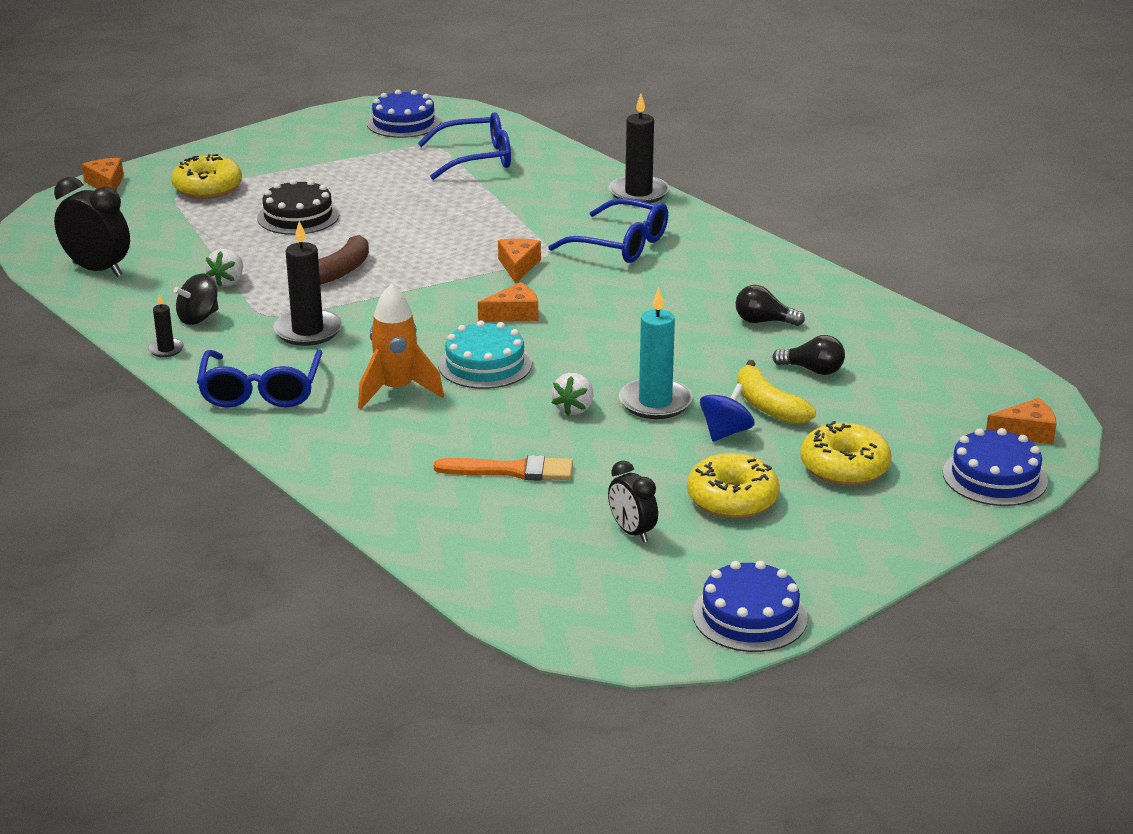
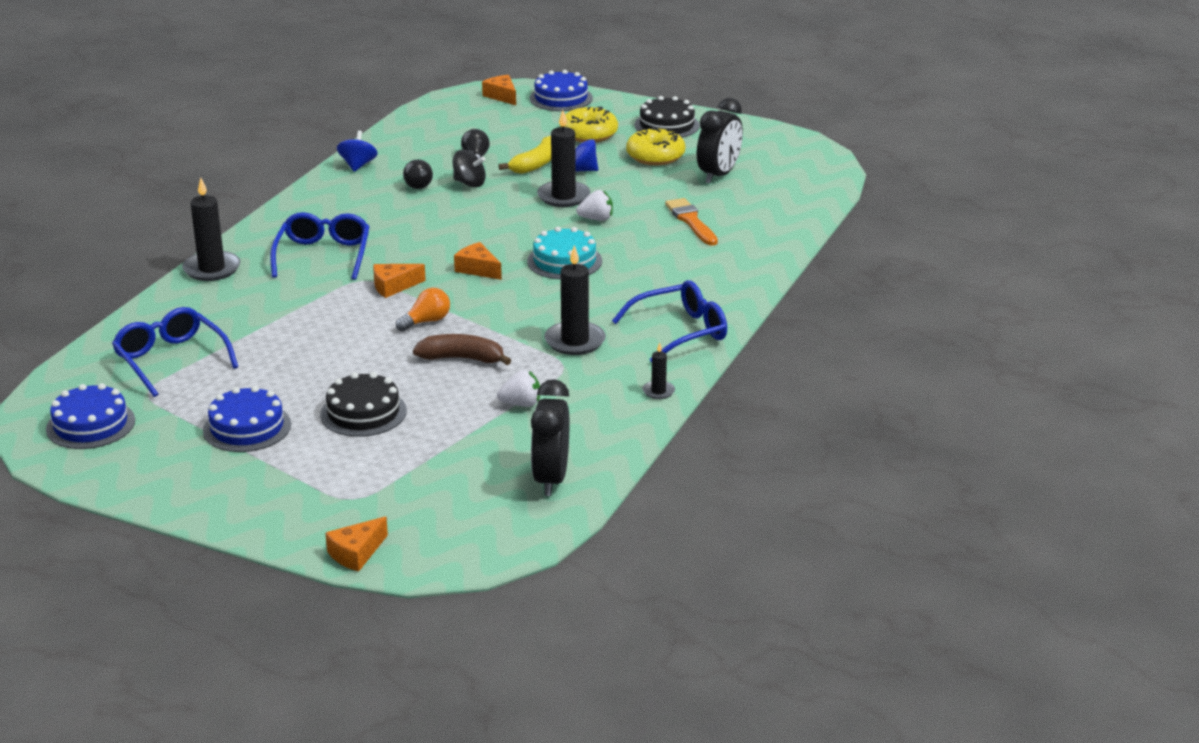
camera: 115 degrees left, 0 degrees up
(198, 318) = (595, 395): black spinning top -> black spinning top (469, 183)
(207, 188) = (329, 485): yellow donut -> none
(397, 390) = (630, 282): orange rocket -> none
(428, 269) = (426, 321): none -> orange light bulb
(632, 532) = (718, 175): black clock -> black clock, size x1.62
(655, 402) = (563, 196): turquoise candle -> black candle
(749, 616) = (762, 134): blue cake -> blue cake (247, 427)
(838, 539) = (667, 125): none -> black cake
(843, 297) = (358, 165): none -> blue spinning top

